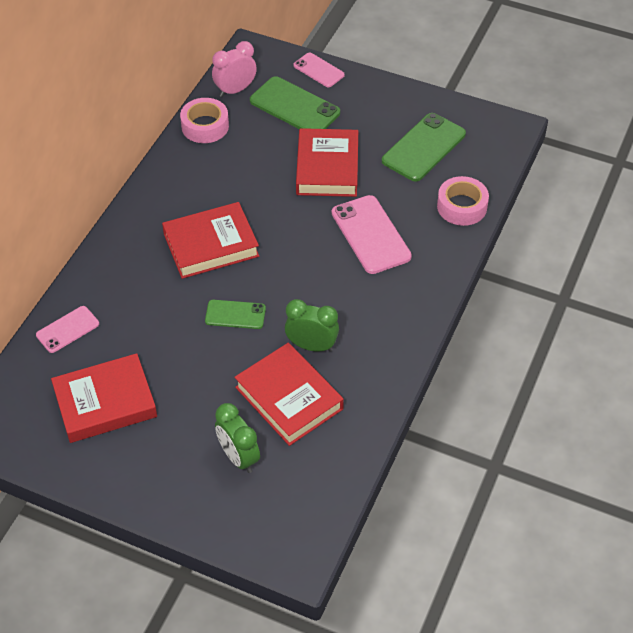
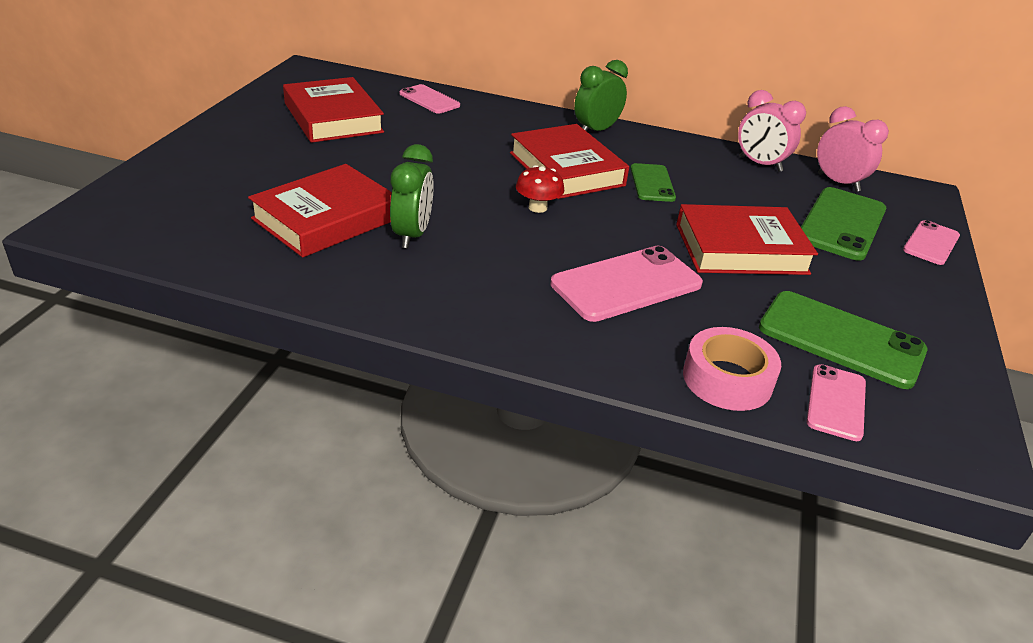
camera: 80 degrees right, 15 degrees down
(205, 126) = (760, 164): pink tape -> pink clock
(235, 315) = (459, 184): green phone -> green phone (652, 183)
(238, 457) = (243, 187): green clock -> green clock (596, 130)
(272, 269) = (537, 207): none -> red mushroom
(478, 166) = (836, 402): none -> pink phone

